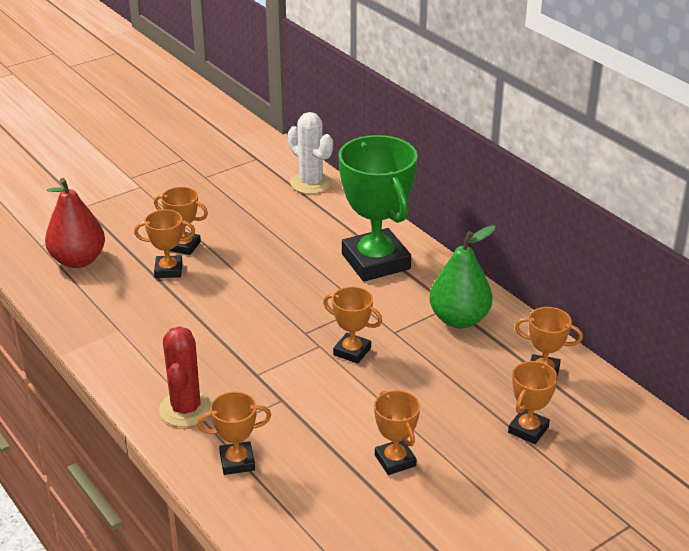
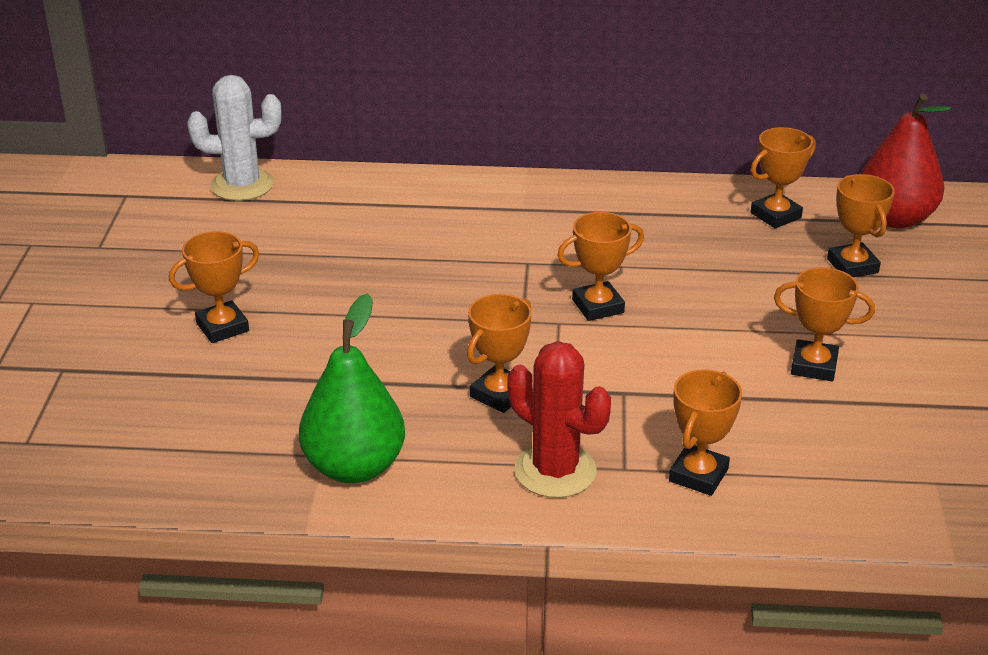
camera: 50 degrees left, 0 degrees up
(78, 260) = (116, 424): red pear -> red pear (894, 218)
(168, 270) = (255, 361): orange trophy -> orange trophy (499, 394)
(375, 261) = (458, 217): green trophy -> none
(459, 319) = (630, 218): green pear -> green pear (354, 467)

